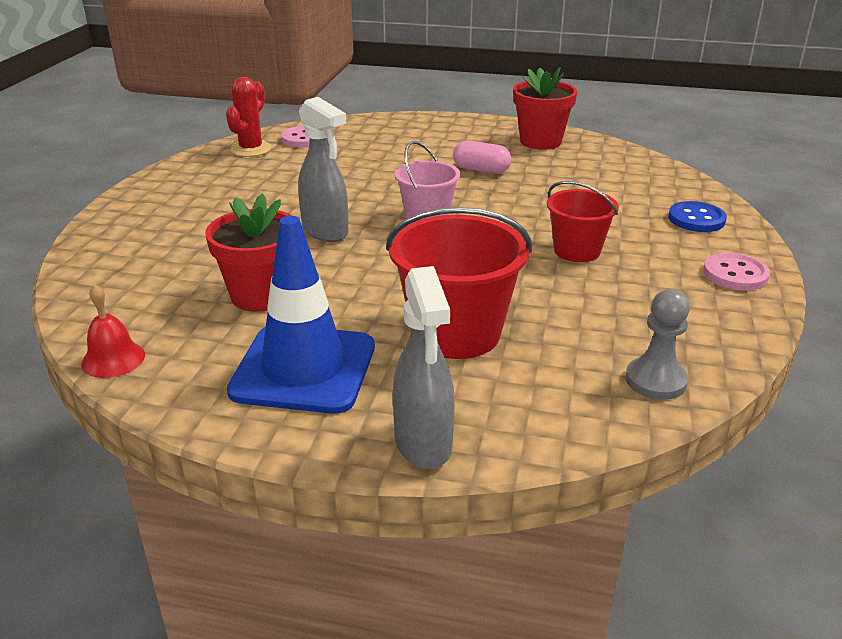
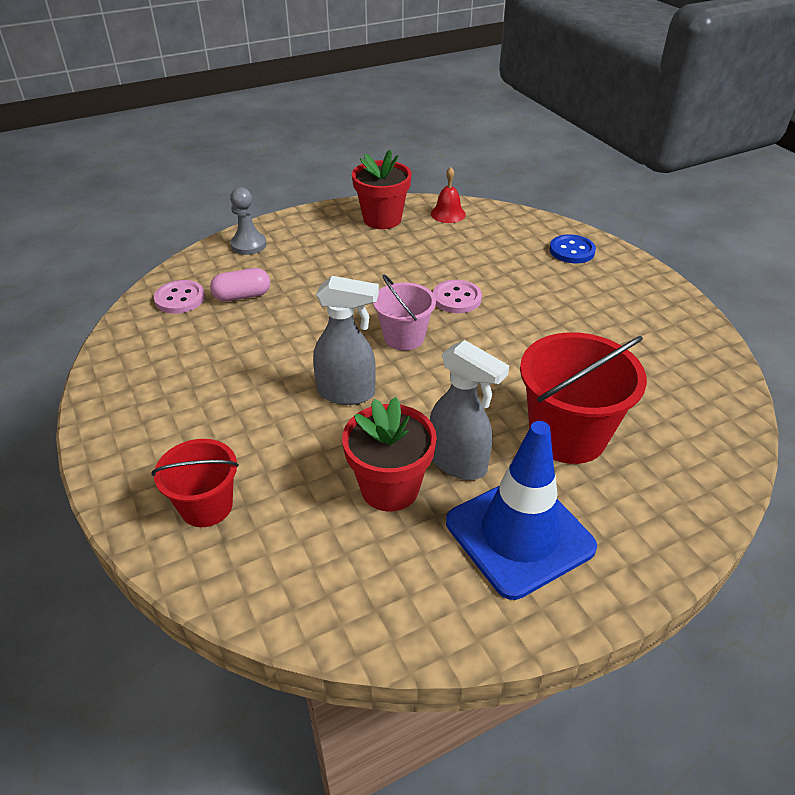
camera: 40 degrees left, 10 degrees up
(113, 359) = (367, 631): red bell -> red bell (448, 214)
(251, 149) = (145, 334): red cactus -> none
(423, 444) = (673, 542): grey spray bottle -> grey spray bottle (458, 463)
(481, 170) = (378, 268): pink capsule -> pink capsule (242, 296)
(577, 251) = (541, 316): red bucket -> red bucket (206, 506)
(655, 381) = (715, 401): grey pawn -> grey pawn (248, 245)
(735, 274) = (648, 289): pink button -> pink button (457, 298)

